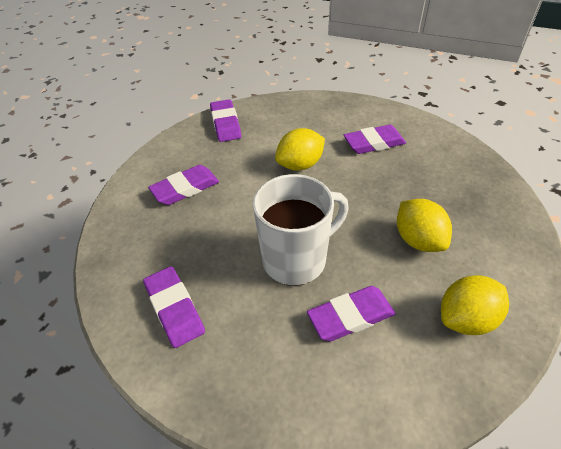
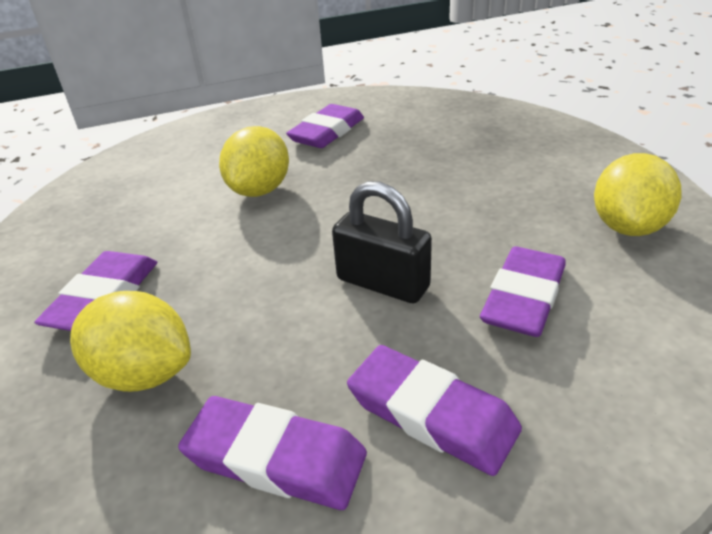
camera: 40 degrees left, 10 degrees down
(225, 124) = (87, 197): purple eraser -> purple eraser (432, 414)
(296, 259) = (383, 283): white mug -> black padlock
(418, 240) = (491, 189): yellow lemon -> yellow lemon (144, 373)

